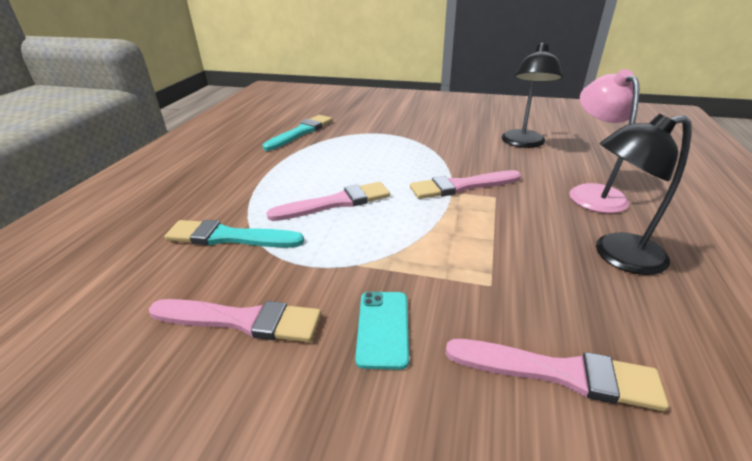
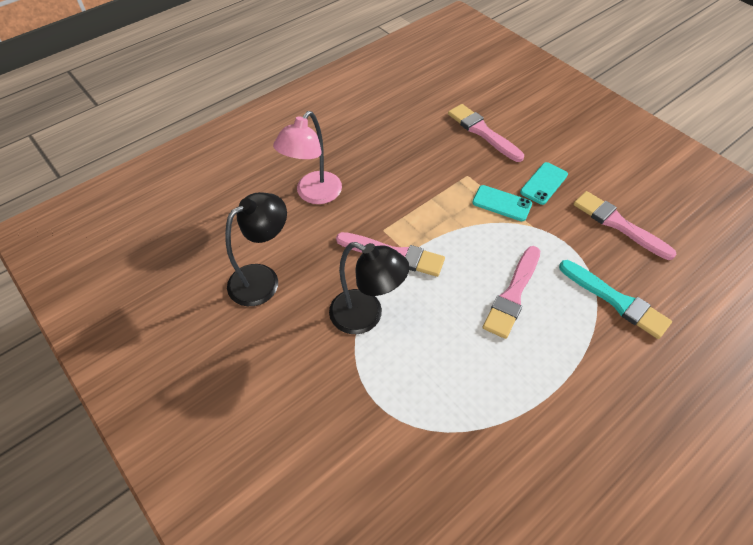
camera: 145 degrees left, 20 degrees up
(301, 132) = (474, 480): turquoise brush -> none
(336, 203) = (513, 294): pink brush -> pink brush turned 75 degrees counterclockwise
(414, 271) = (501, 203): none -> turquoise phone
(617, 256) = (378, 153): black lamp -> black lamp (366, 316)

